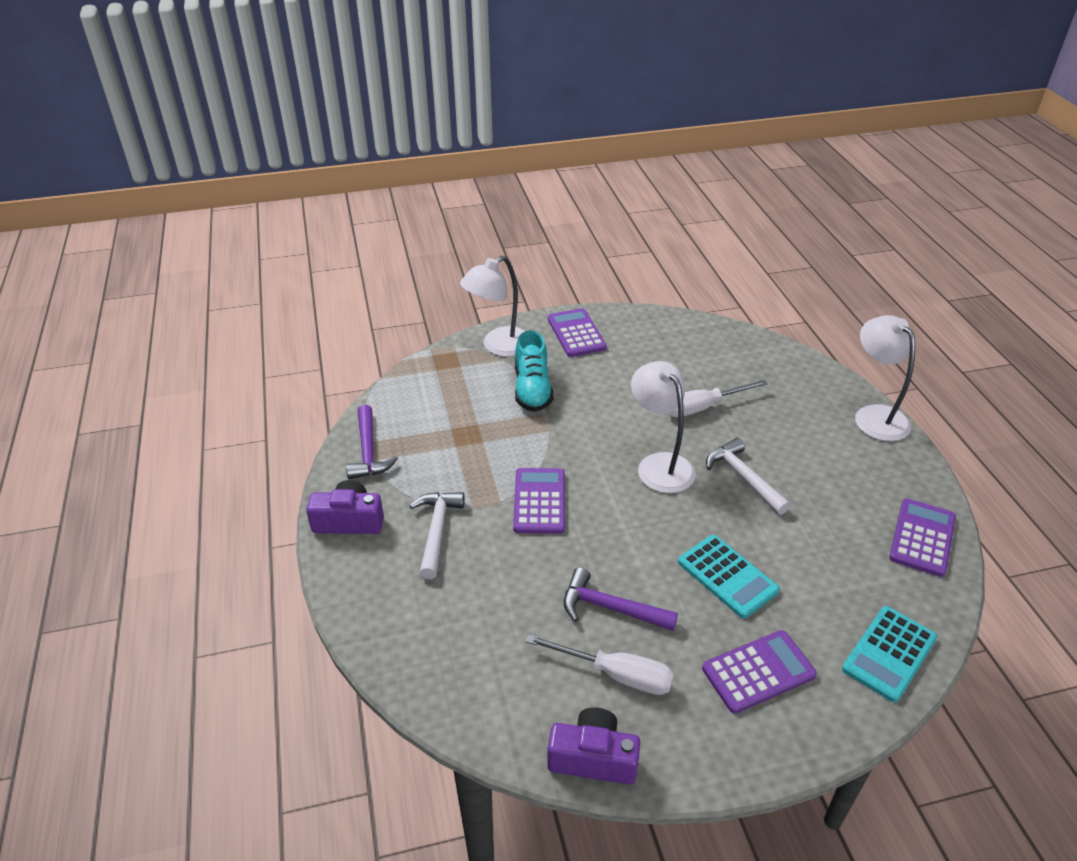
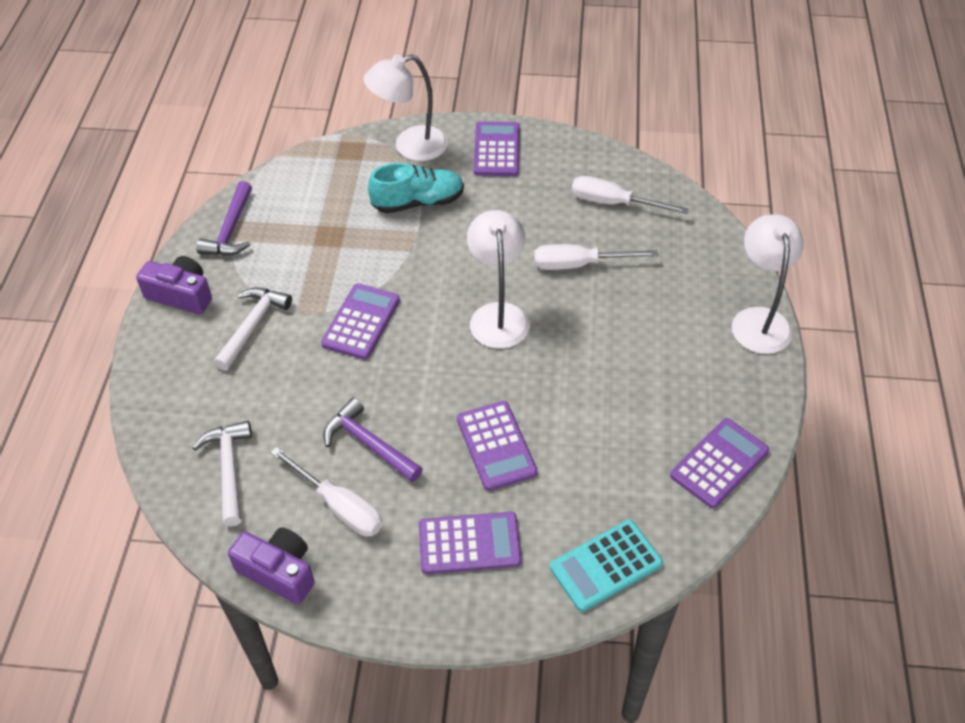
camera: 20 degrees right, 10 degrees up
(532, 389) = (418, 202): turquoise shoe -> turquoise shoe turned 120 degrees counterclockwise
(700, 353) = (614, 203): none -> white screwdriver
(727, 576) = (496, 446): turquoise calculator -> purple calculator
(743, 477) = (574, 351): white hammer -> white hammer (229, 469)

